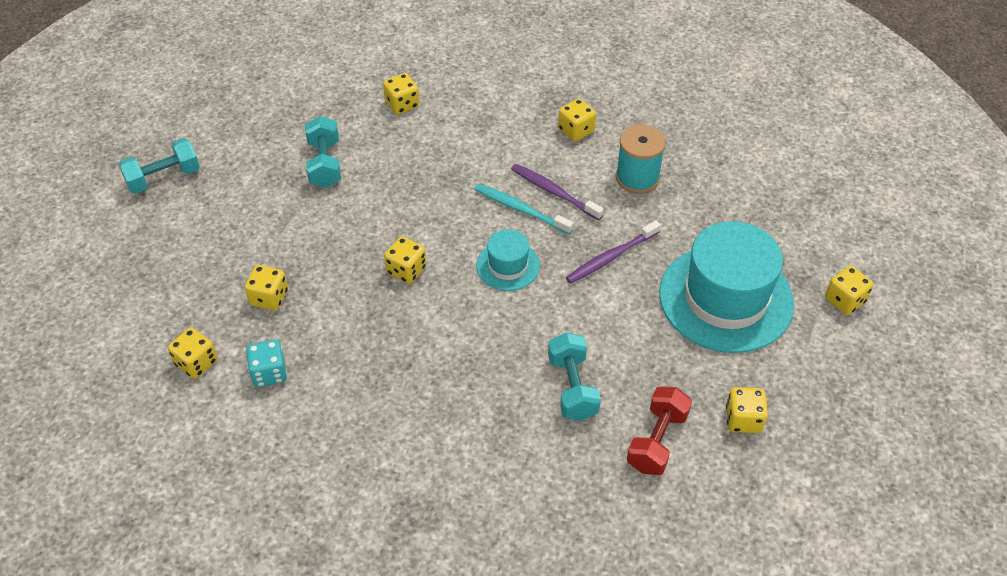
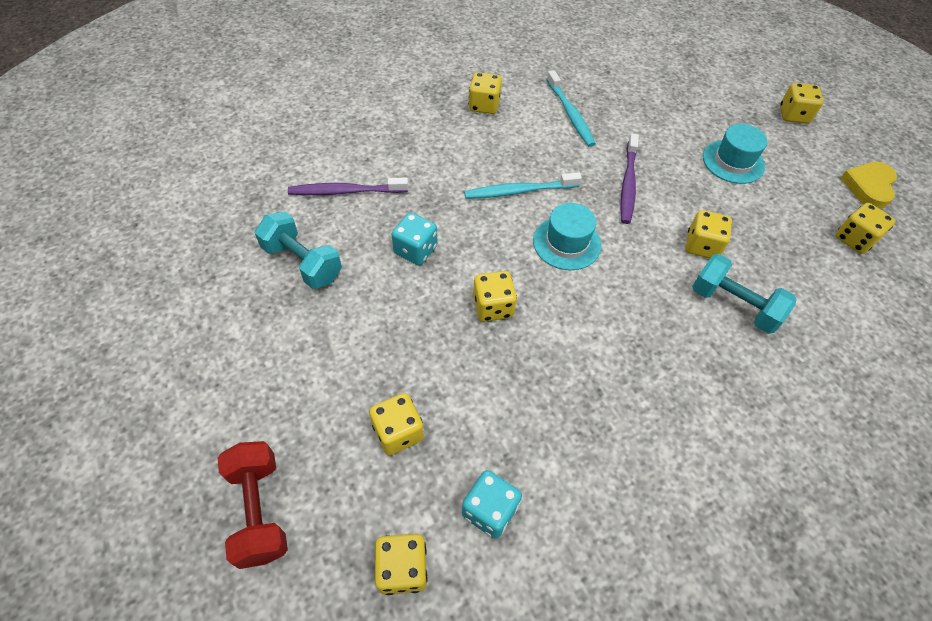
camera: 45 degrees left, 5 degrees up
(163, 178) = (132, 394): turquoise dumbbell -> none
(401, 202) = (415, 250): none -> turquoise dice
(402, 104) = (315, 166): yellow dice -> yellow dice (702, 246)
(554, 192) = (526, 161): purple toothbrush -> purple toothbrush (345, 191)
(637, 178) = (570, 114): turquoise spool -> turquoise toothbrush
(657, 441) = (833, 299): red dumbbell -> red dumbbell (259, 510)
(726, 298) = (733, 162): turquoise hat -> turquoise hat, size x0.49
(823, 396) = (868, 187): none -> yellow heart

